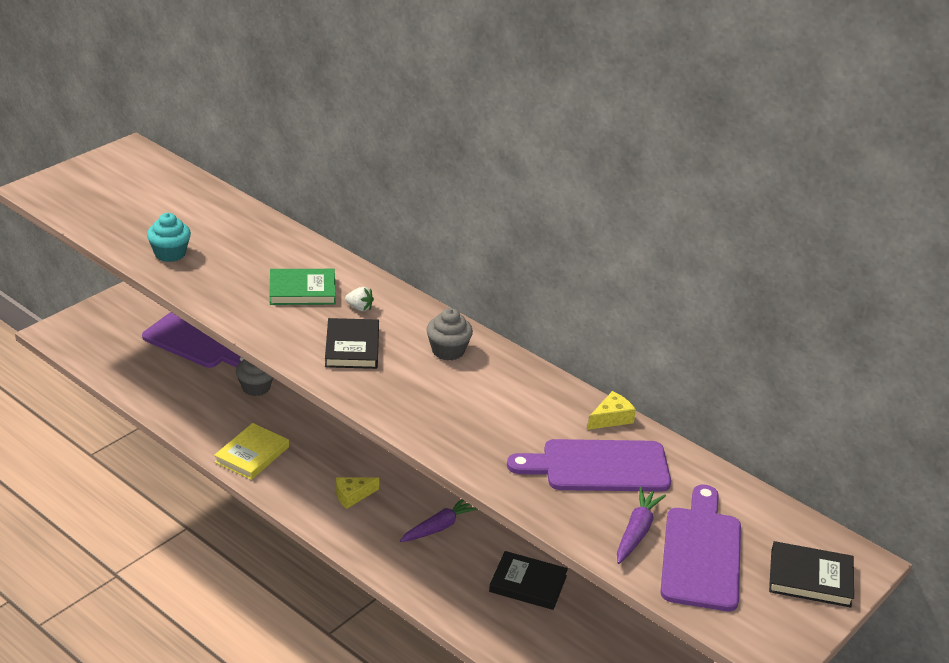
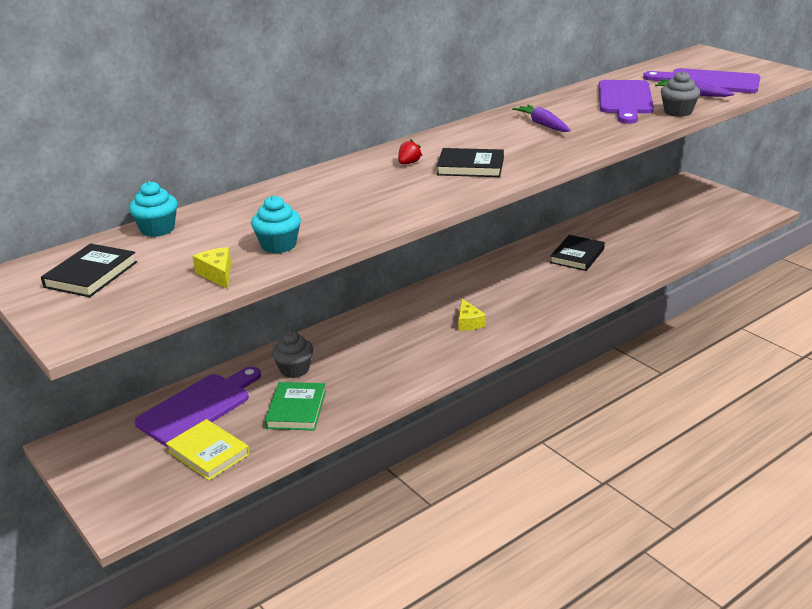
camera: 75 degrees left, 5 degrees down
(205, 193) = (157, 229): none -> turquoise cupcake
(252, 454) = (401, 373): yellow book -> yellow book (208, 453)
(302, 290) = (373, 184): green book -> green book (296, 409)
(359, 308) = (409, 163): white strawberry -> red strawberry
(439, 527) = (512, 286): purple carrot -> purple carrot (543, 125)
(448, 350) = (480, 135): grey cupcake -> grey cupcake (678, 112)
(611, 418) = (569, 94): yellow cheese -> yellow cheese (217, 274)
(810, 578) = (721, 62): black book -> black book (91, 274)

